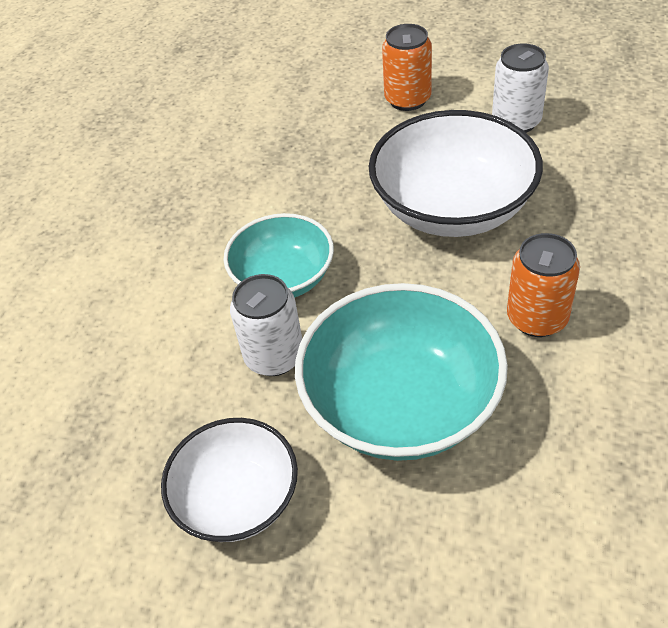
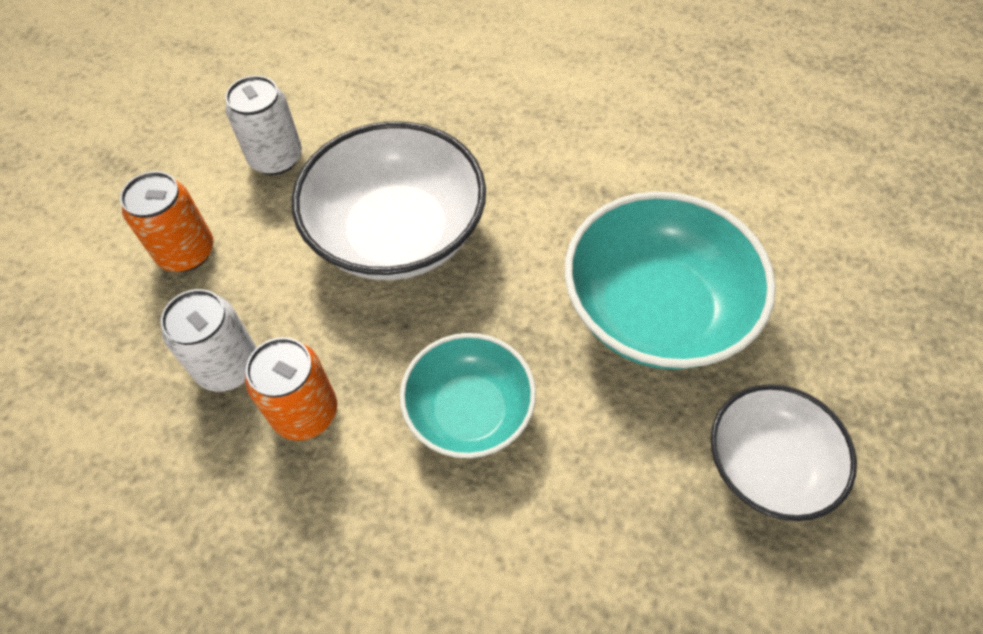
camera: 90 degrees left, 10 degrees up
(274, 356) = (587, 425): white can -> white can (228, 366)
(537, 318) = (562, 191): orange can -> orange can (305, 412)

